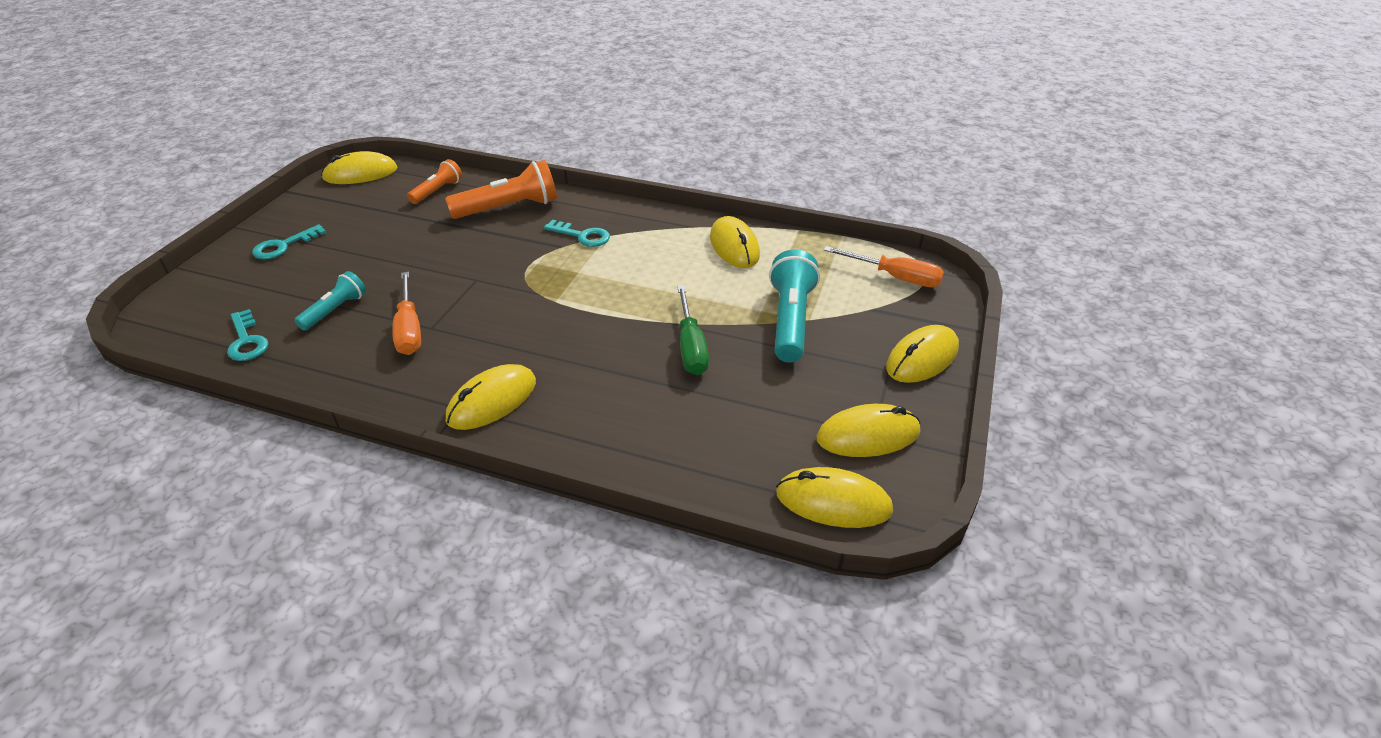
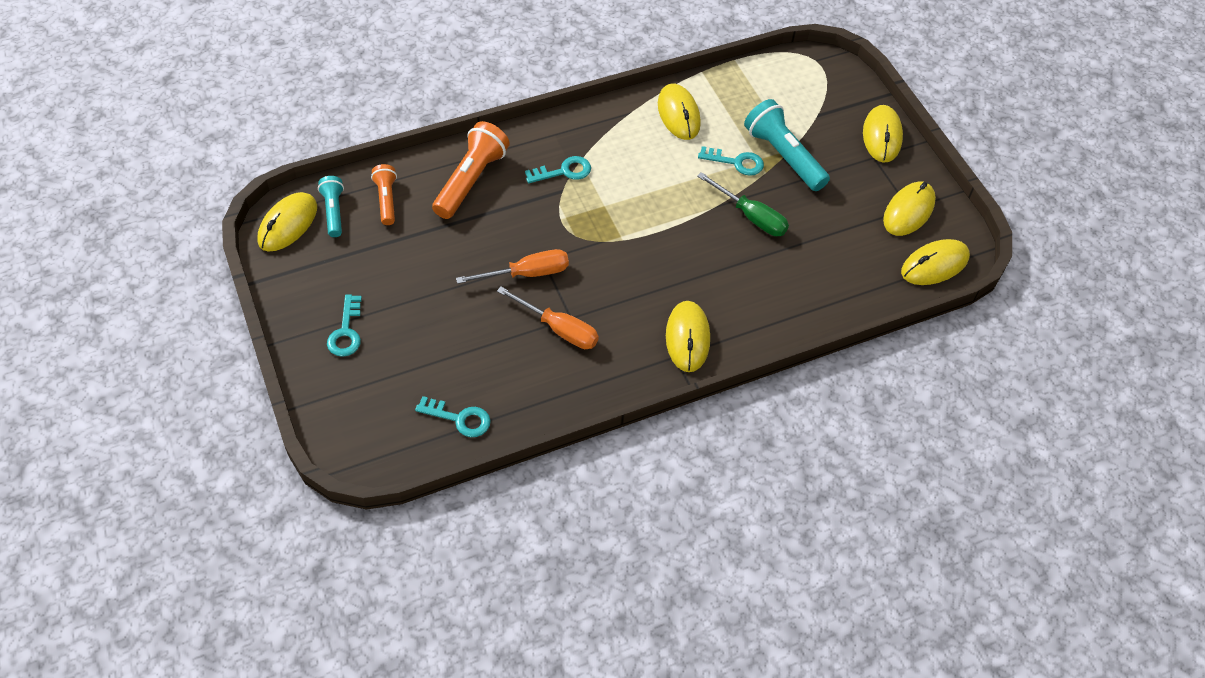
camera: 45 degrees left, 15 degrees up
(335, 310) = (483, 352): turquoise flashlight -> turquoise flashlight (334, 212)
(734, 246) = (678, 114): yellow mouse -> yellow mouse turned 45 degrees clockwise
(737, 302) = (736, 162): none -> turquoise key
(895, 277) = (804, 78): orange screwdriver -> orange screwdriver (526, 273)

